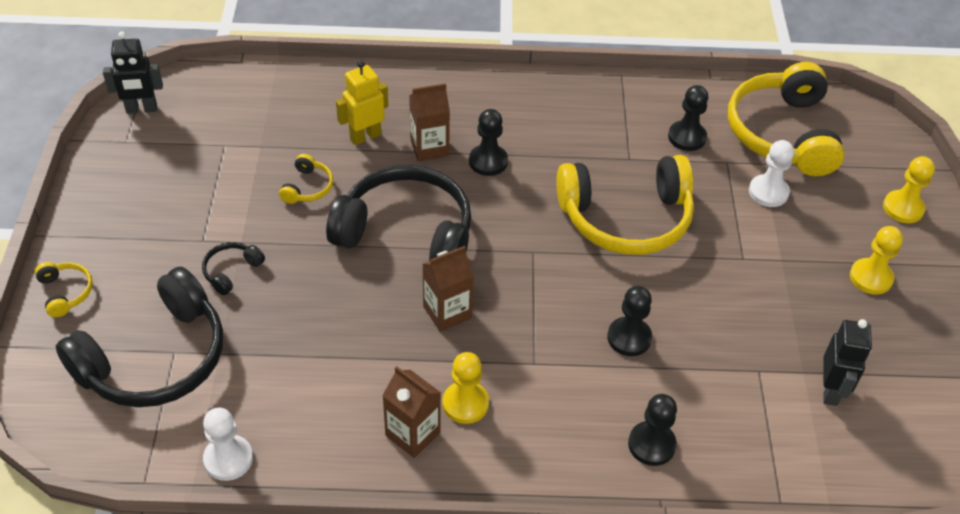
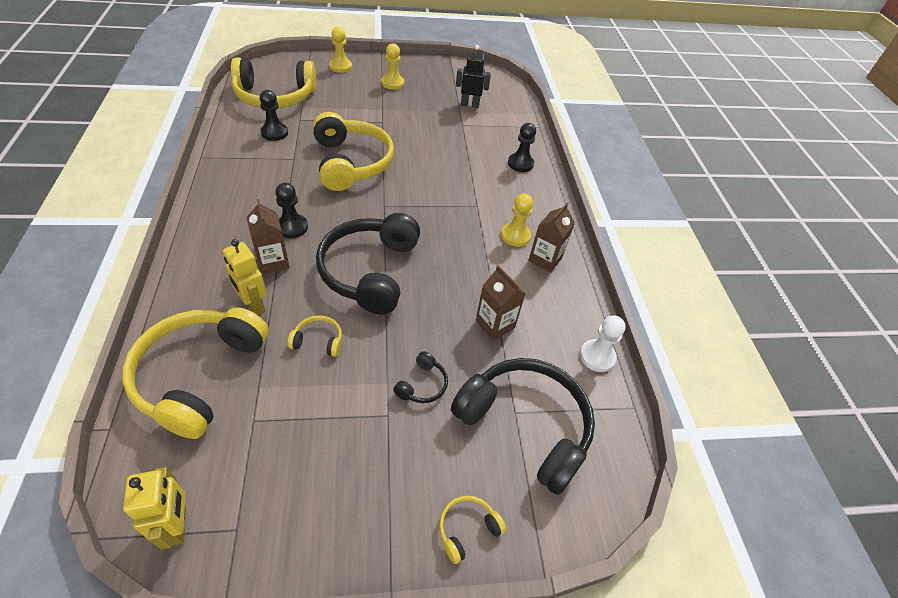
camera: 100 degrees left, 0 degrees up
(141, 109) = (178, 525): black robot -> yellow robot
(231, 271) = (422, 385): black headphones -> black headphones turned 90 degrees counterclockwise
(283, 106) = (199, 375): none -> yellow headphones
(447, 312) = (444, 246): brown carton -> brown carton (495, 324)
(629, 338) = (449, 167): black pawn -> none
(768, 192) = (327, 107): white pawn -> none

